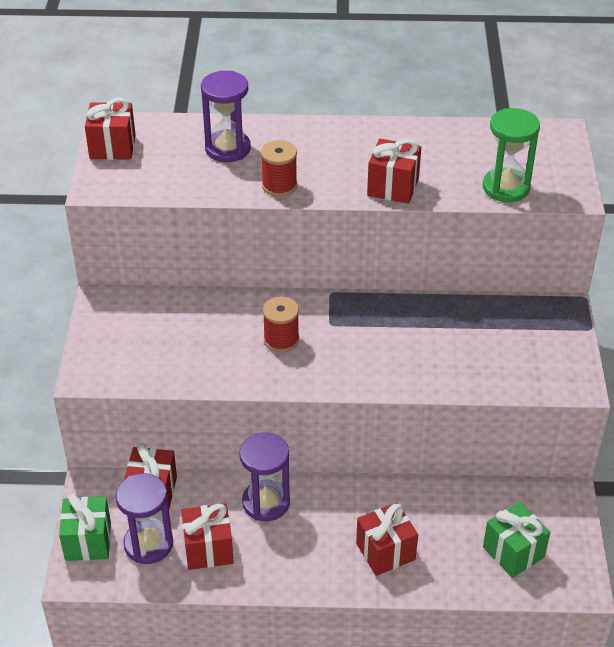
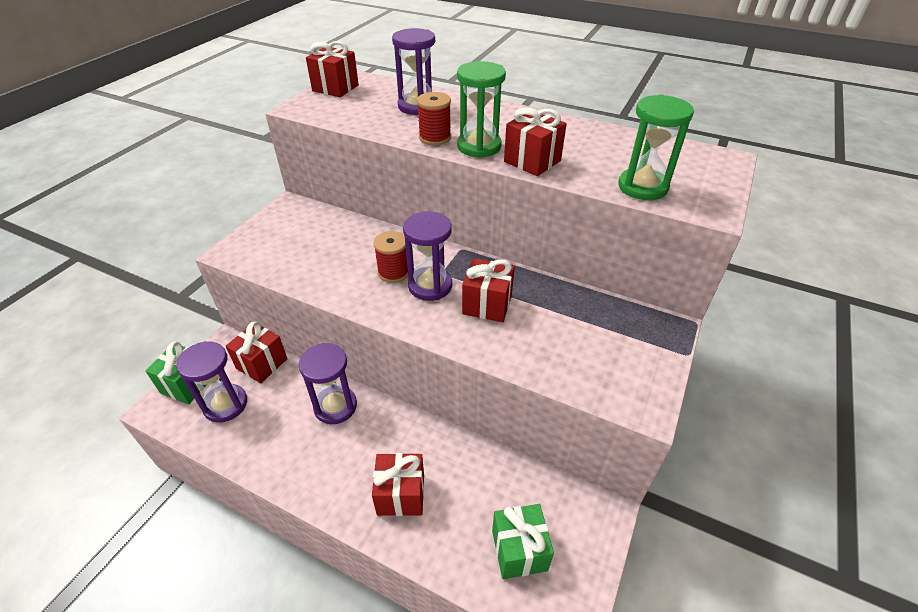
camera: 25 degrees right, 0 degrees up
(208, 549) = (263, 428): red gift -> red gift (487, 304)
(328, 342) = (430, 286): none -> purple hourglass
(331, 184) = (479, 146): none -> green hourglass

